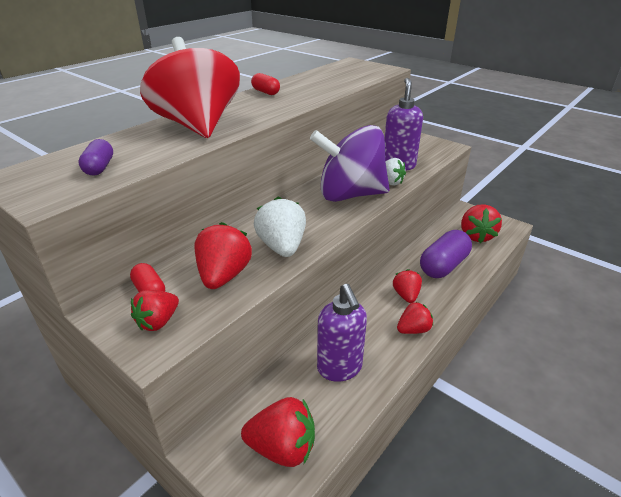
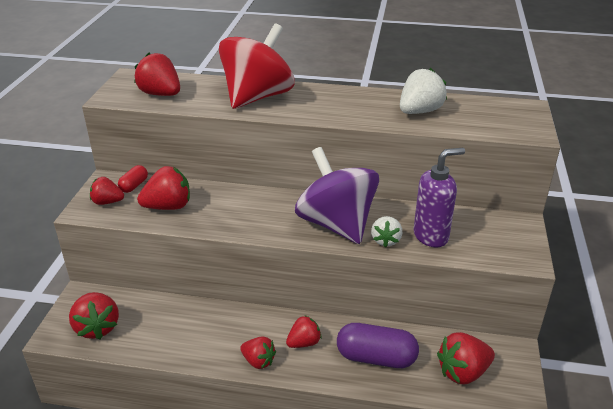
camera: 60 degrees right, 0 degrees up
(99, 168) = (160, 94): purple capsule -> red strawberry
(265, 92) = (365, 96): red capsule -> none
(282, 247) = (222, 218): white strawberry -> white strawberry (419, 111)
(339, 368) = (183, 330): purple soap dispenser -> none

